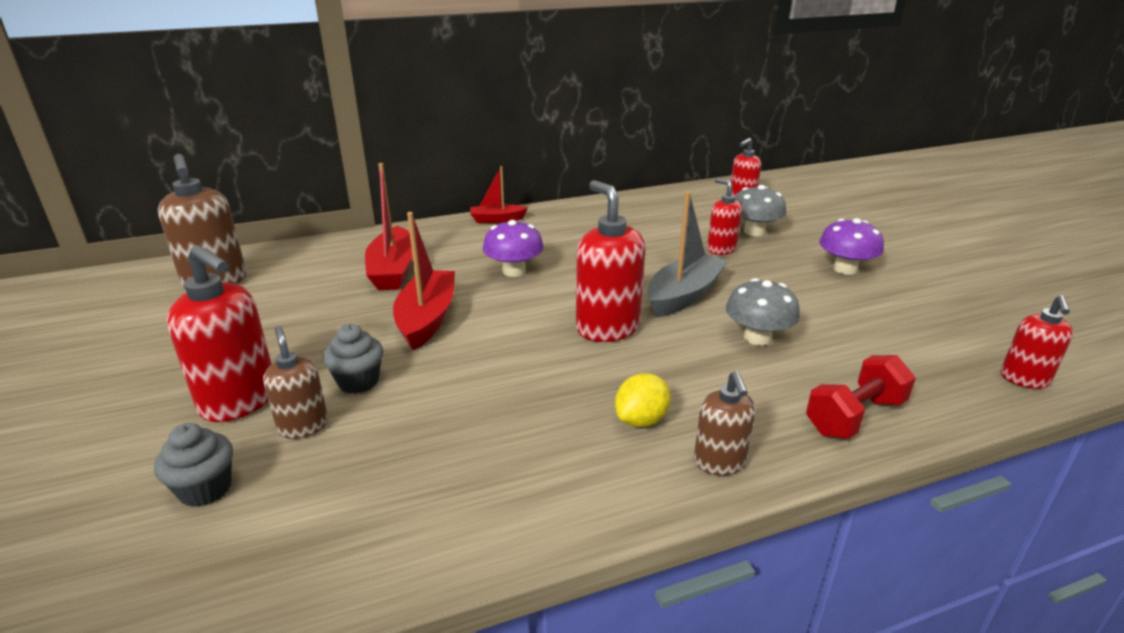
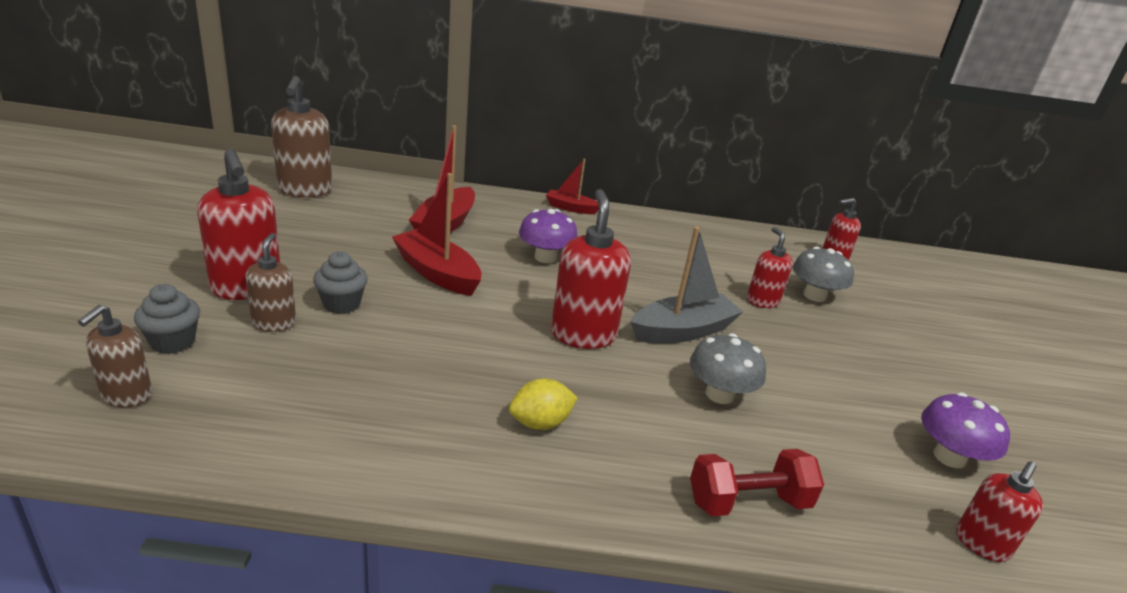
camera: 20 degrees right, 0 degrees up
(427, 319) = (437, 273): red boat -> red boat turned 75 degrees counterclockwise
(719, 463) = (576, 487): brown soap dispenser -> brown soap dispenser (126, 395)
(845, 269) = (880, 363): purple mushroom -> purple mushroom (949, 457)

